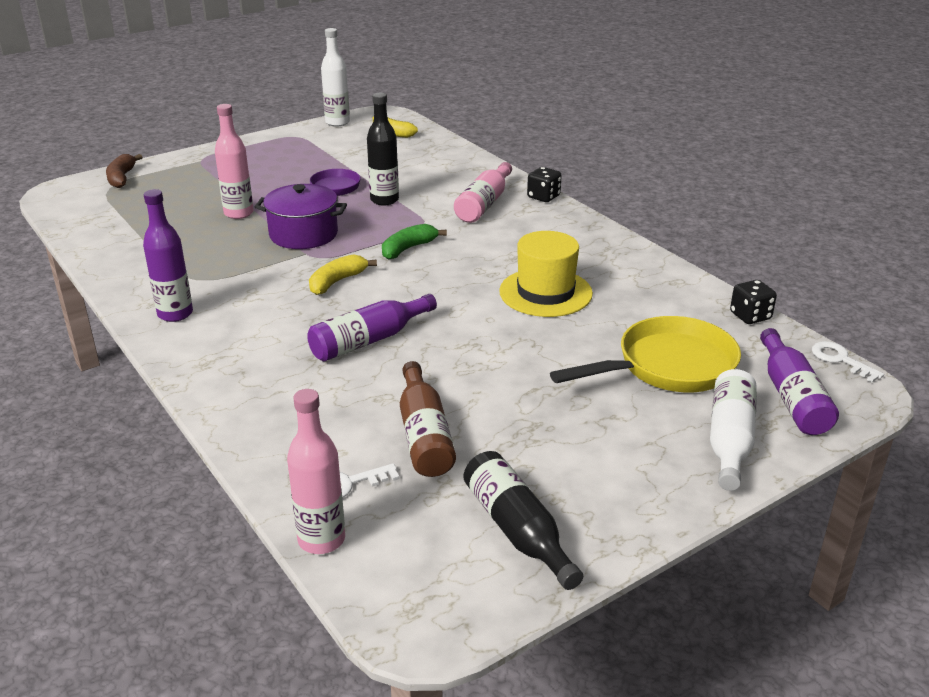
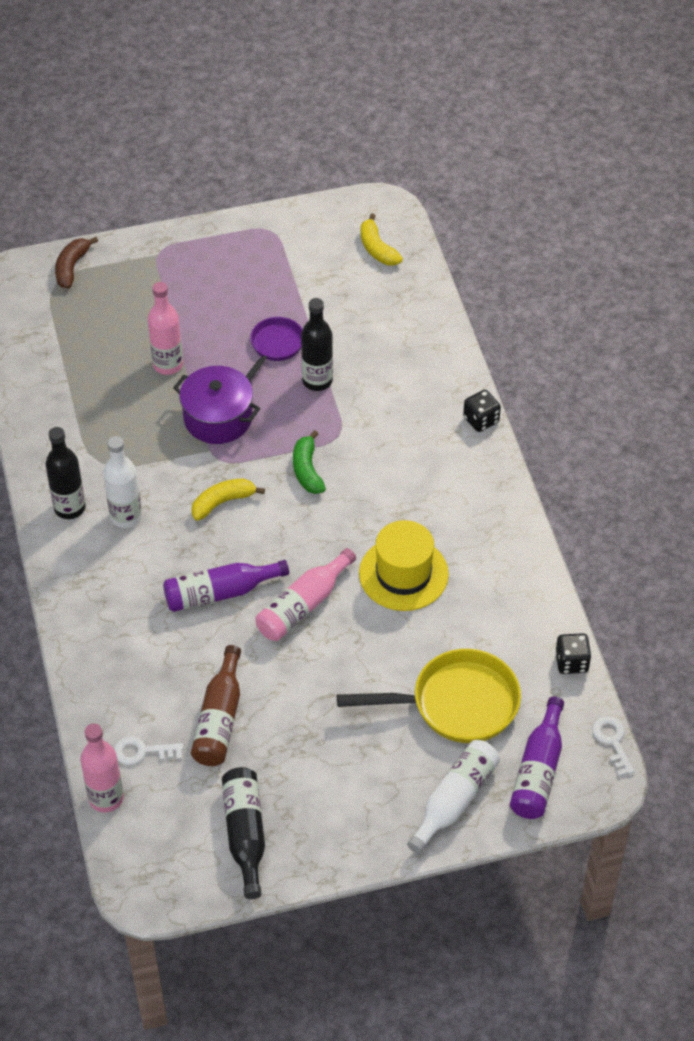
camera: 20 degrees right, 20 degrees up
(175, 314) = (69, 508): purple bottle -> black bottle
(337, 122) = (326, 212): white bottle -> white bottle (126, 517)
(408, 248) = (307, 470): green banana -> green banana turned 75 degrees counterclockwise
(484, 204) = (414, 416): pink bottle -> pink bottle (303, 605)

